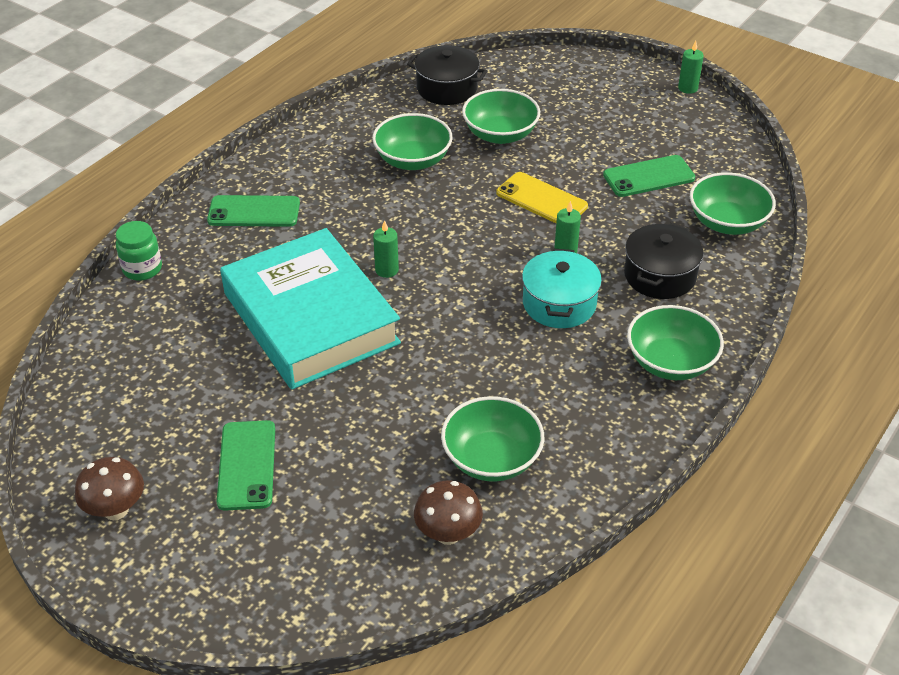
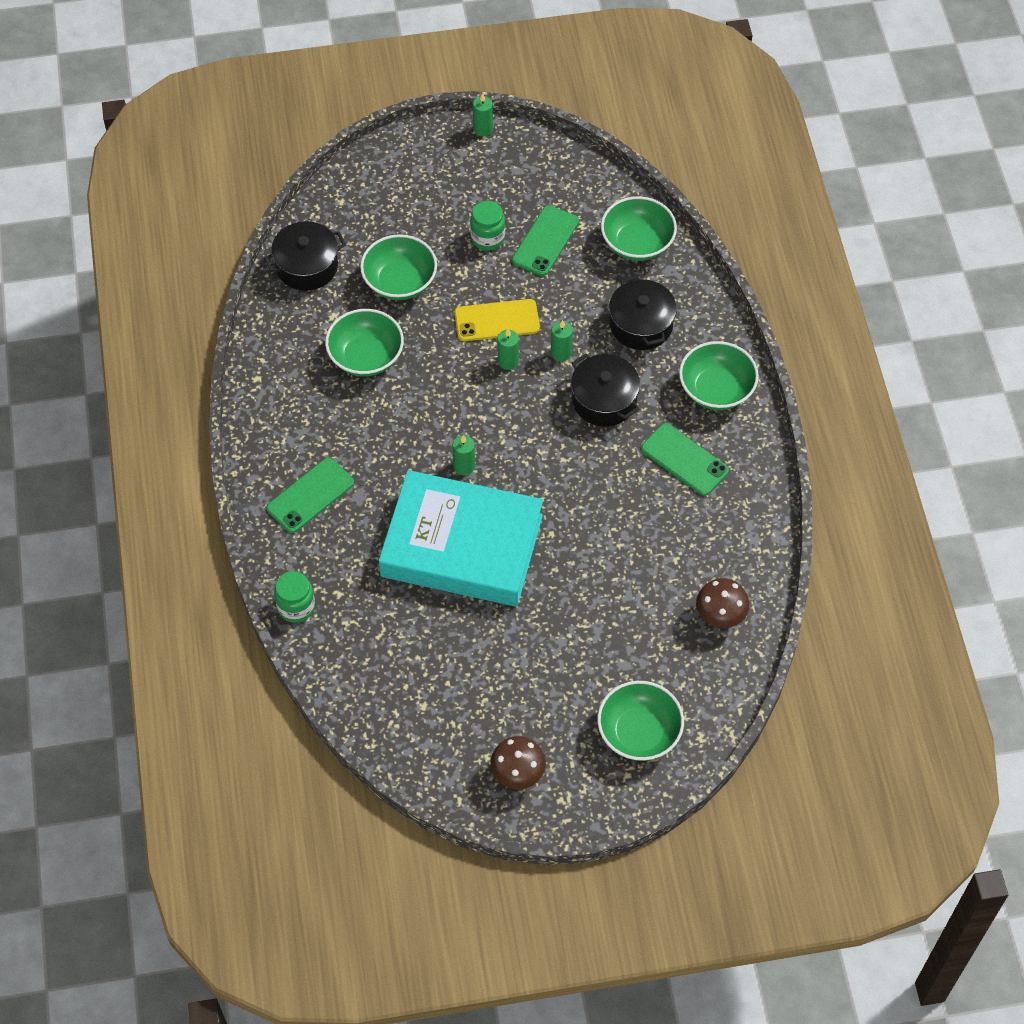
camera: 45 degrees left, 15 degrees up
(247, 465) = (556, 678): green phone -> green phone (684, 459)
(491, 458) = (689, 547): green bowl -> green bowl (639, 732)
(515, 229) = (508, 361): none -> green candle
(559, 304) = (604, 400): turquoise pot -> black pot
(604, 149) = (487, 238): none -> green jar

